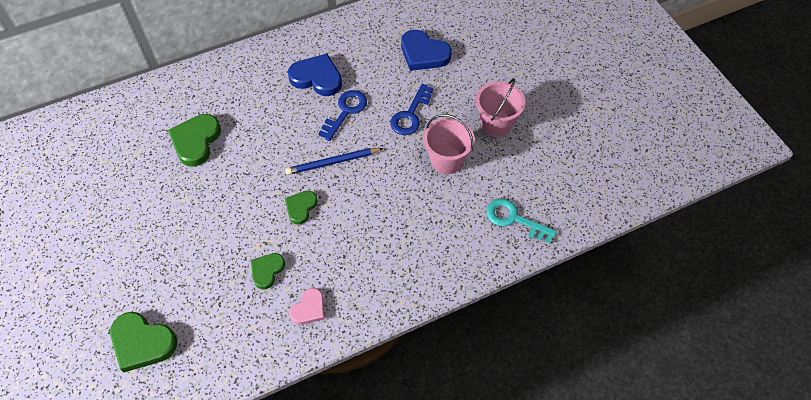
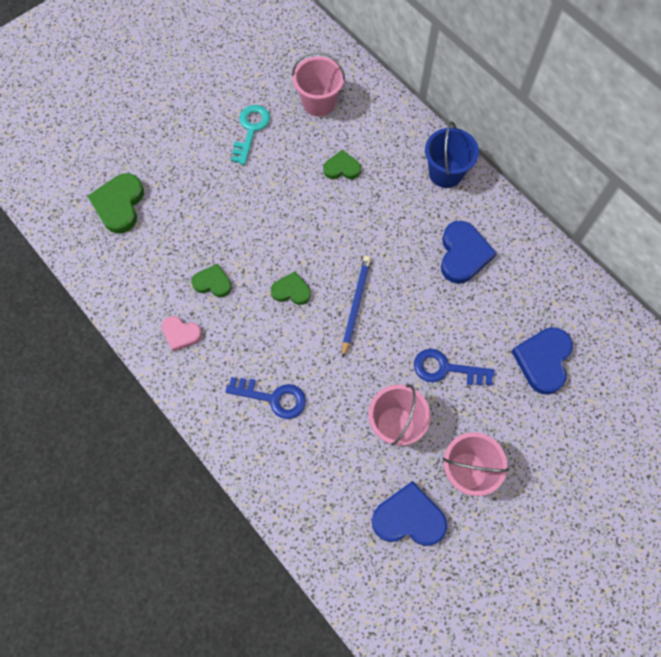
camera: 75 degrees right, 10 degrees up
(117, 143) = (319, 102): none -> pink bucket
(196, 141) = (342, 168): green heart -> green heart, size x0.61
(237, 69) = (445, 173): none -> blue bucket
(333, 162) = (355, 305): blue pencil -> blue pencil turned 45 degrees clockwise
(345, 111) = (427, 298): blue key -> blue key (273, 398)
(514, 219) = (337, 520): turquoise key -> turquoise key (251, 130)
(523, 170) = (408, 518): none -> blue heart

